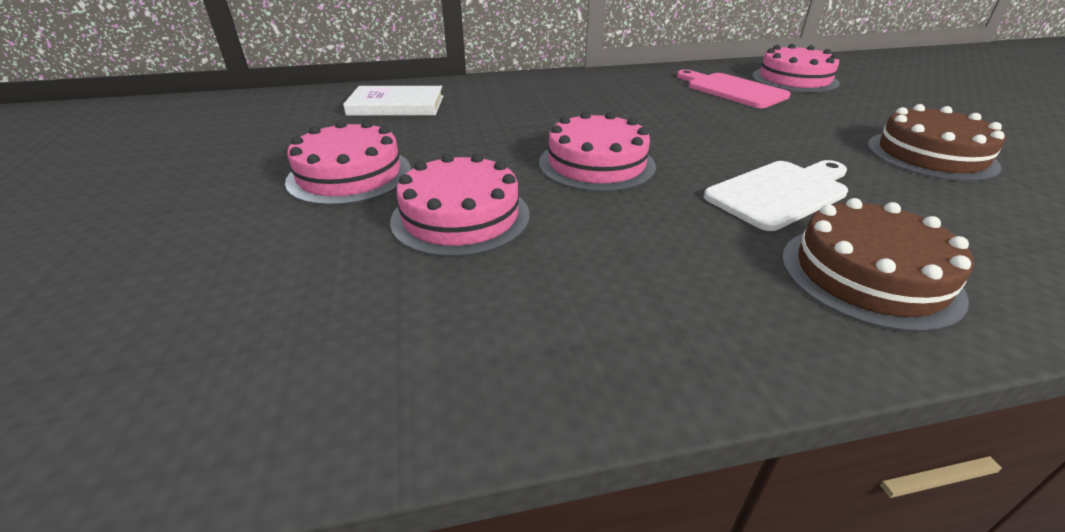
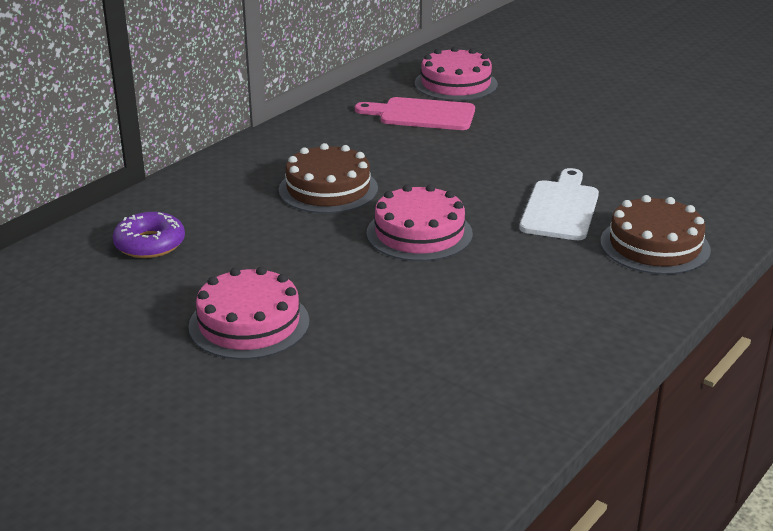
camera: 40 degrees left, 5 degrees down
(396, 106) = (150, 244): white book -> purple donut
(460, 217) = (392, 315): pink cake -> none
(930, 155) = (614, 138): brown cake -> brown cake (328, 189)

